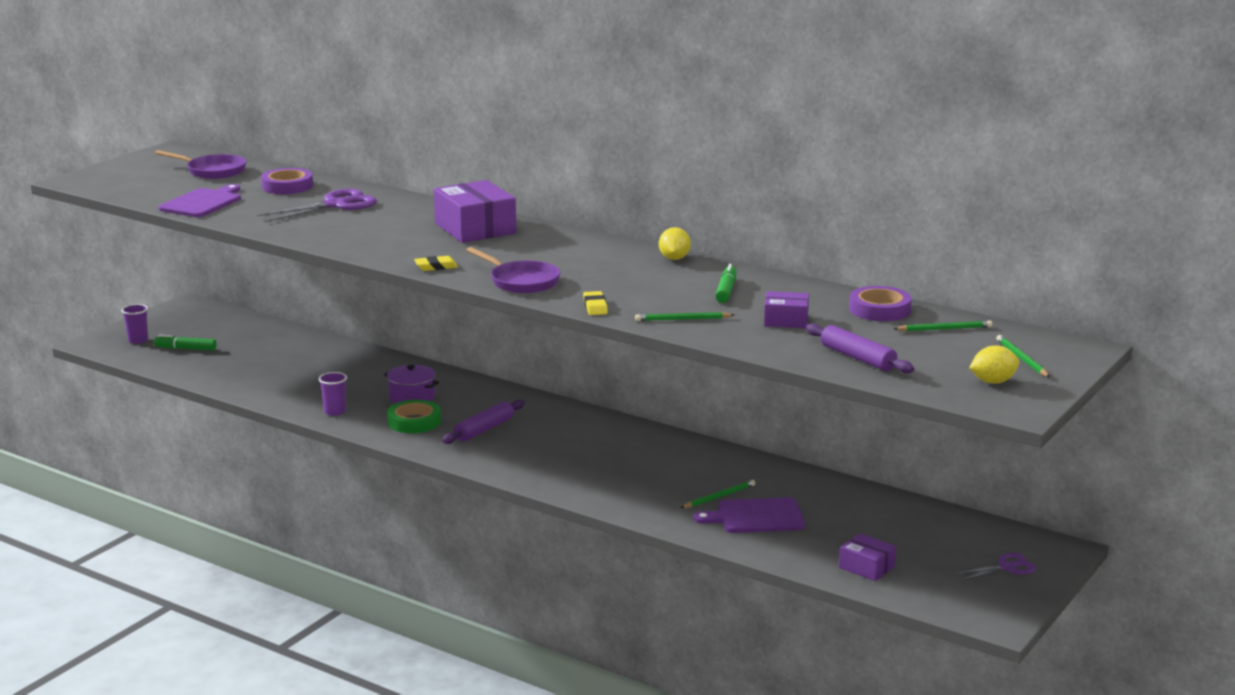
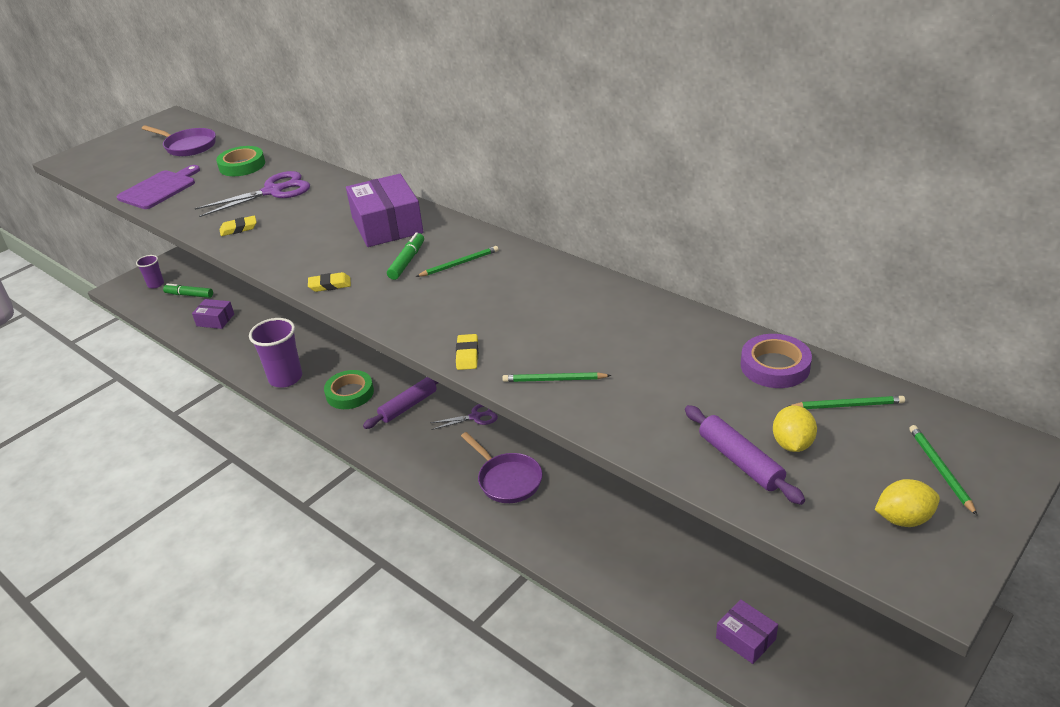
camera: 10 degrees right, 15 degrees up
(287, 186) = (242, 165): purple tape -> green tape
(314, 231) = (238, 229): none -> yellow eraser
(335, 412) = (285, 378): purple cup -> purple cup, size x1.78
(412, 397) = (356, 360): purple pot -> none
(521, 282) = (404, 311): purple pan -> purple pan (507, 480)
(674, 258) = (568, 273): yellow lemon -> yellow lemon (792, 444)
(719, 497) = (608, 513): green pencil -> green pencil (459, 264)
(726, 290) = (611, 328): green marker -> green marker (407, 261)
(756, 517) = (640, 547): purple cutting board -> none
(786, 320) = (667, 384): purple box -> purple box (215, 320)
(1006, 567) = (898, 648): purple scissors -> purple scissors (475, 417)

